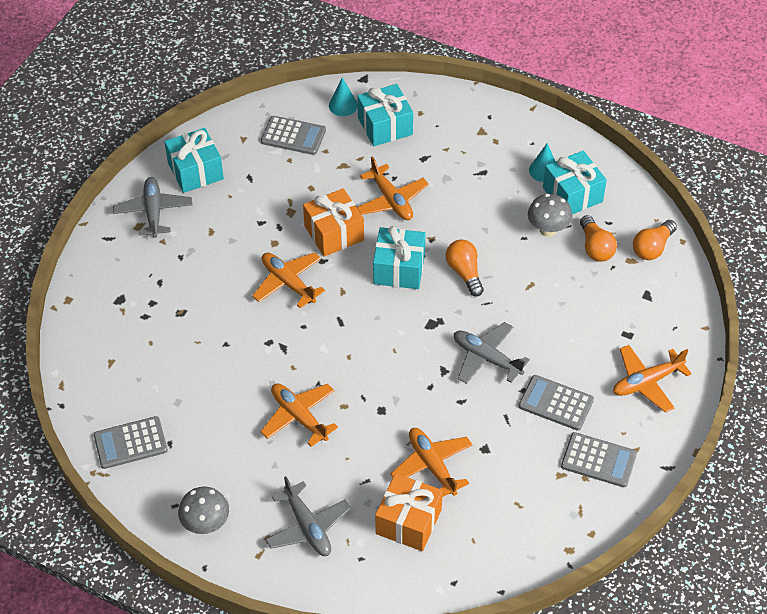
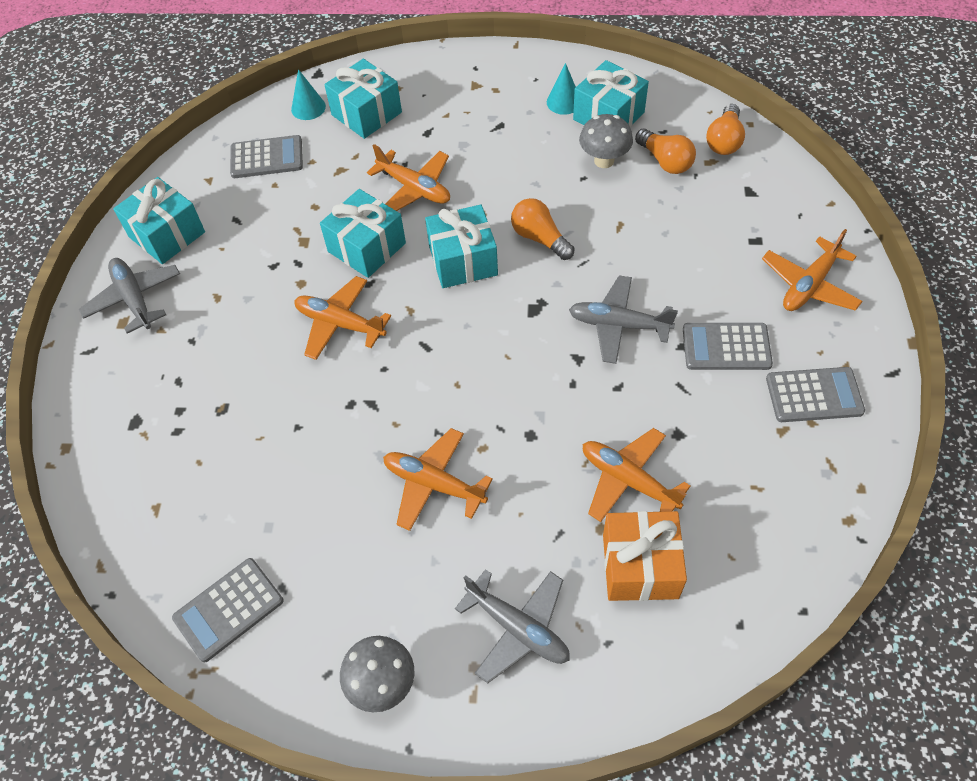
camera: 20 degrees left, 5 degrees up
(334, 233) = (366, 247): orange gift -> turquoise gift

